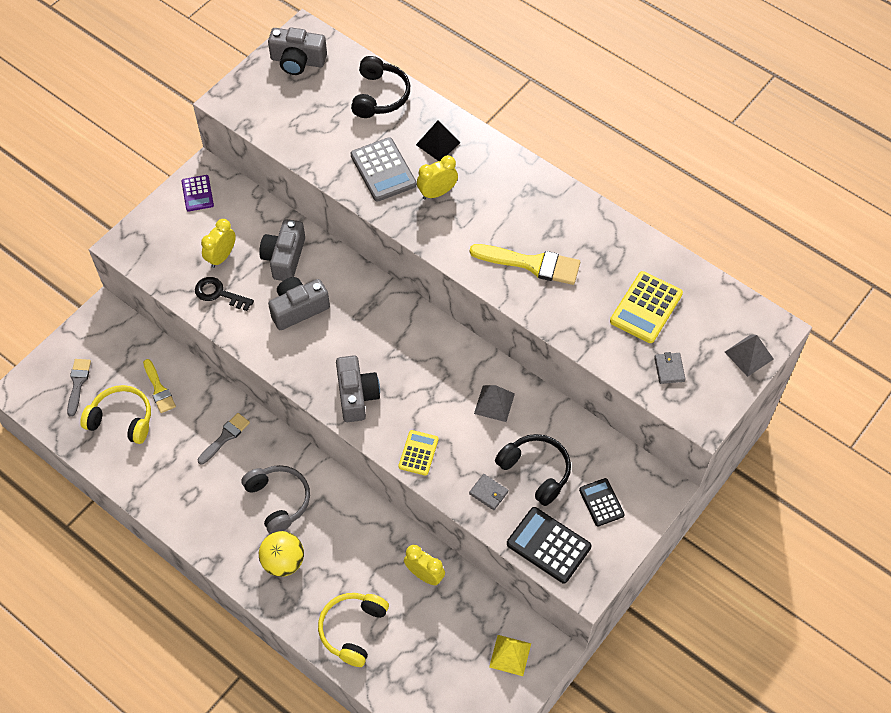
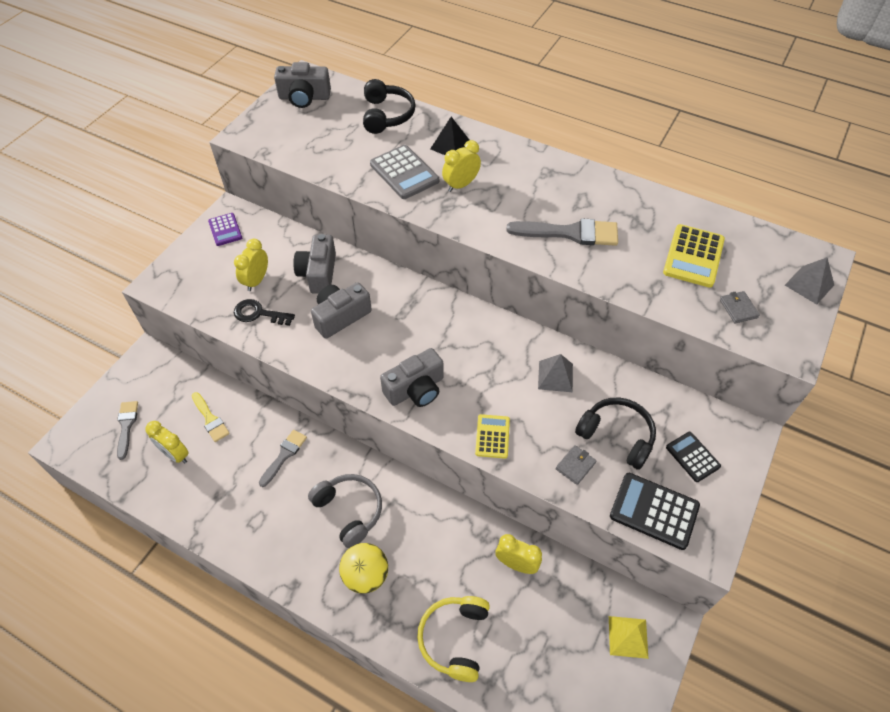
camera: 10 degrees left, 5 degrees down
(122, 419) = (175, 454): yellow headphones -> yellow clock
(356, 395) = (415, 389): grey camera -> grey camera turned 75 degrees clockwise
(488, 493) = (575, 466): grey wallet -> grey wallet turned 75 degrees counterclockwise
(531, 264) = (570, 233): yellow brush -> grey brush

